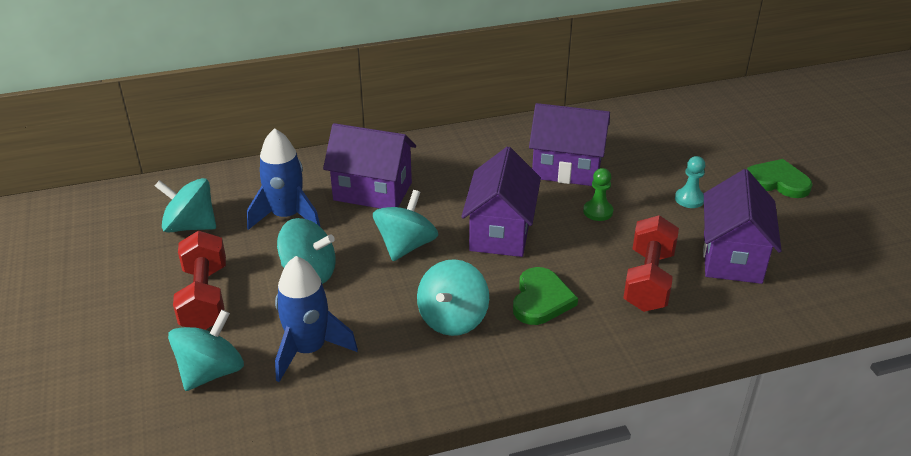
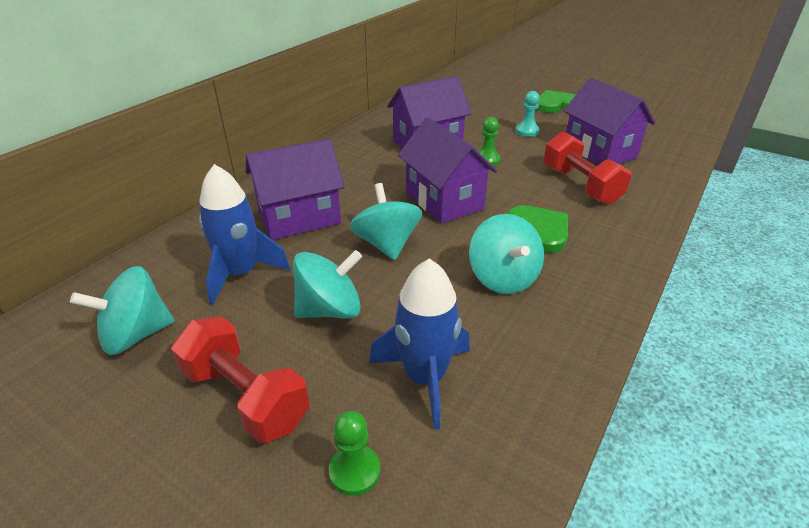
camera: 40 degrees left, 0 degrees up
(211, 372) = (355, 471): turquoise spinning top -> green pawn

